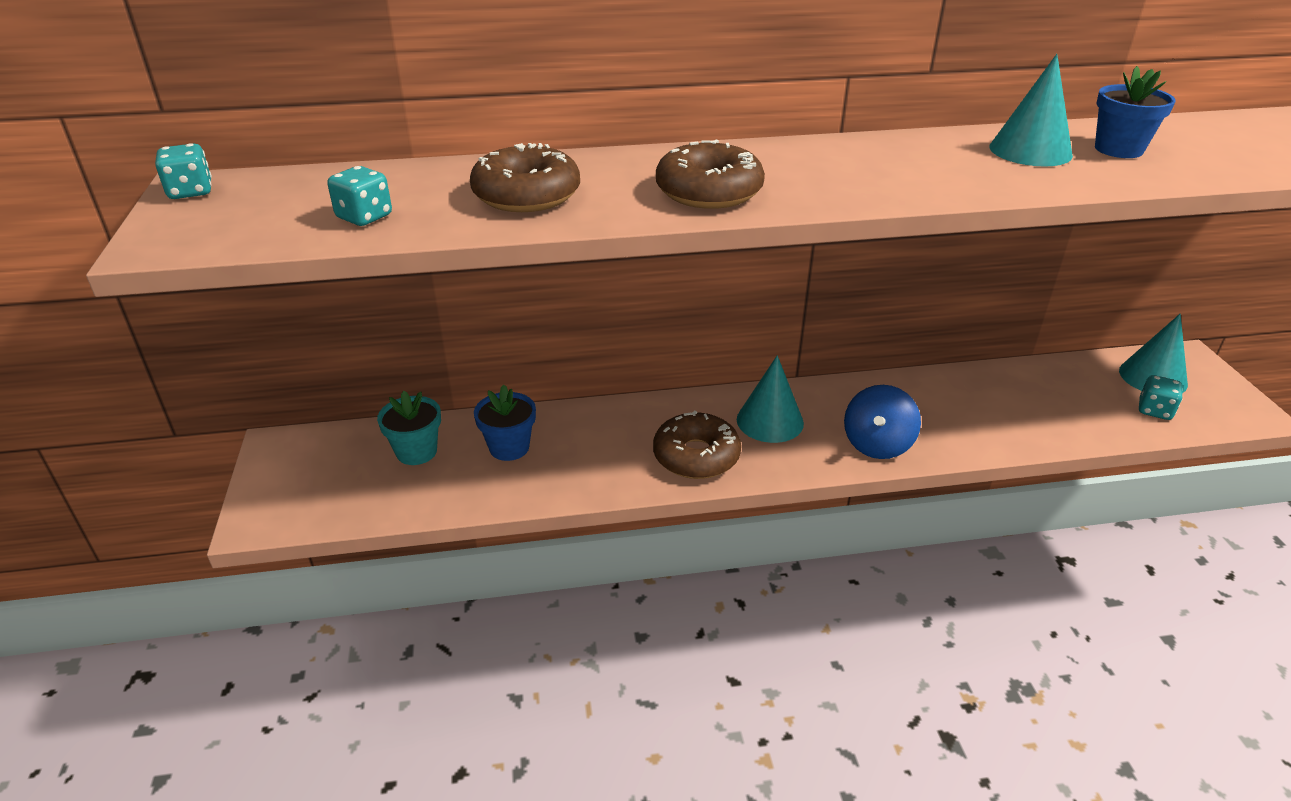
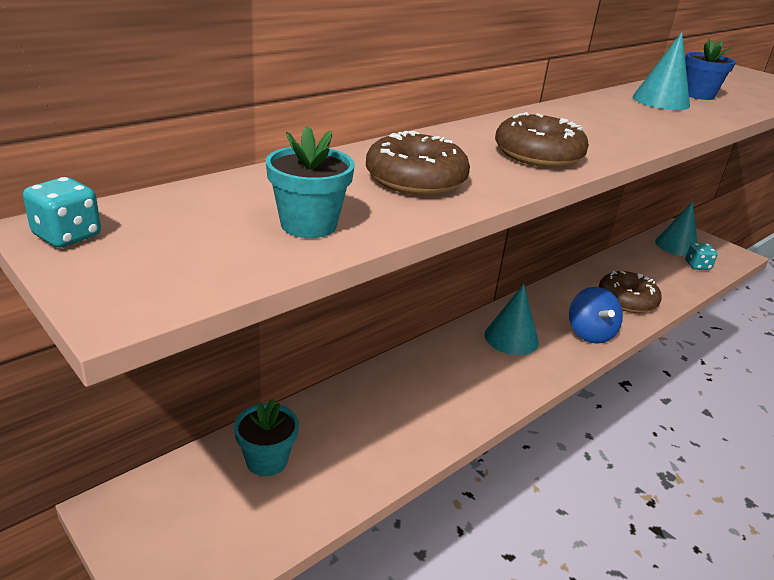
camera: 35 degrees left, 5 degrees down
(364, 217) = (308, 225): turquoise dice -> turquoise flower pot
(509, 447) = (346, 426): blue flower pot -> none
(696, 456) = (491, 381): brown donut -> brown donut (627, 300)

